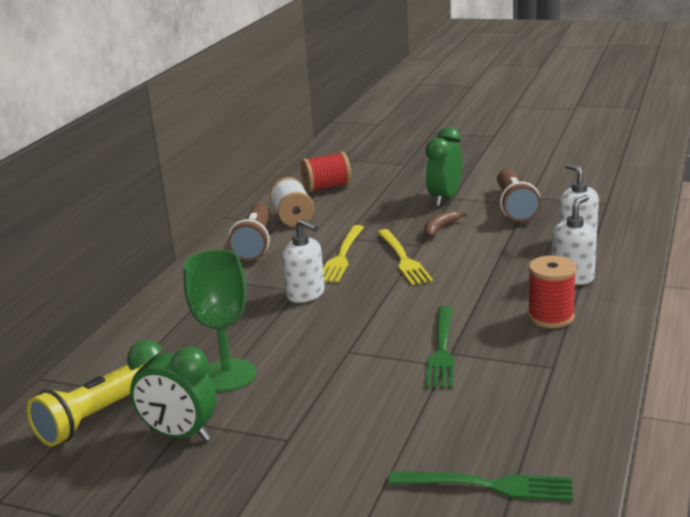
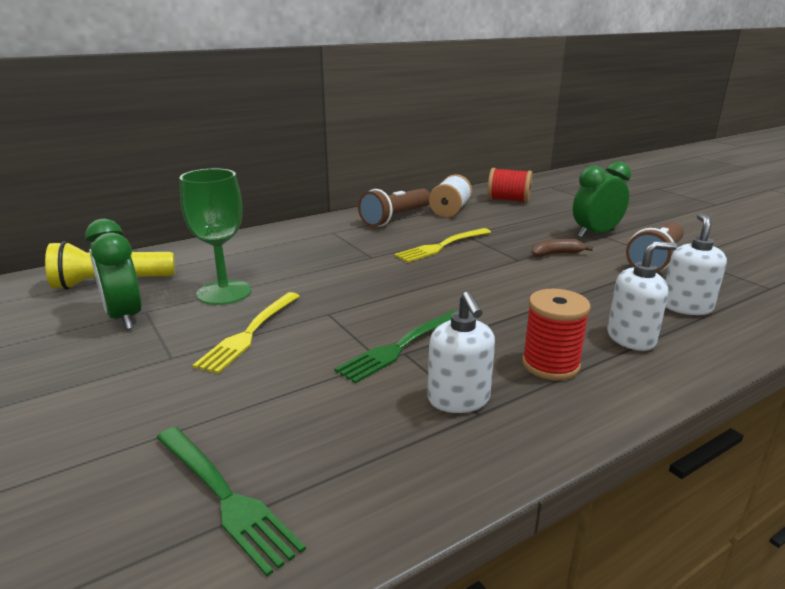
camera: 35 degrees right, 0 degrees up
(306, 294) = (371, 261): white soap dispenser -> white soap dispenser (458, 399)
(403, 259) = (487, 265): yellow fork -> yellow fork (249, 333)

